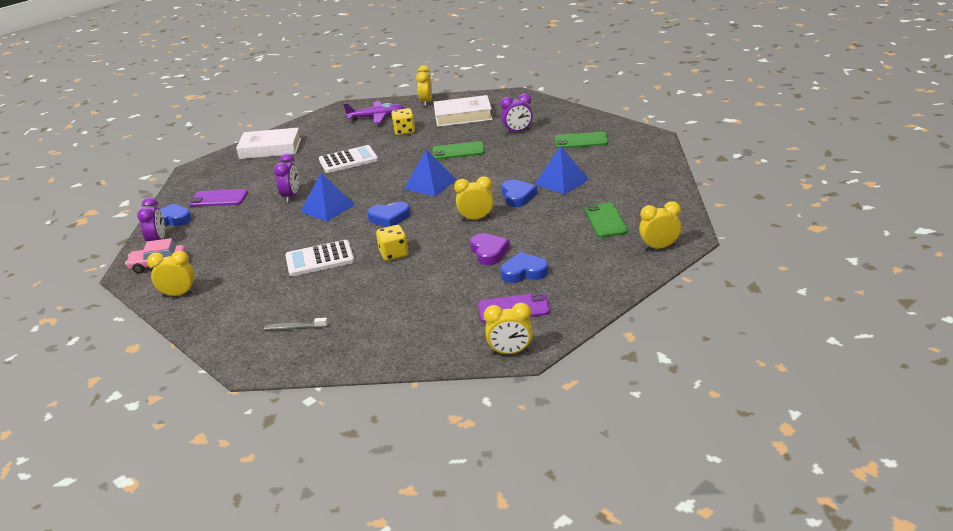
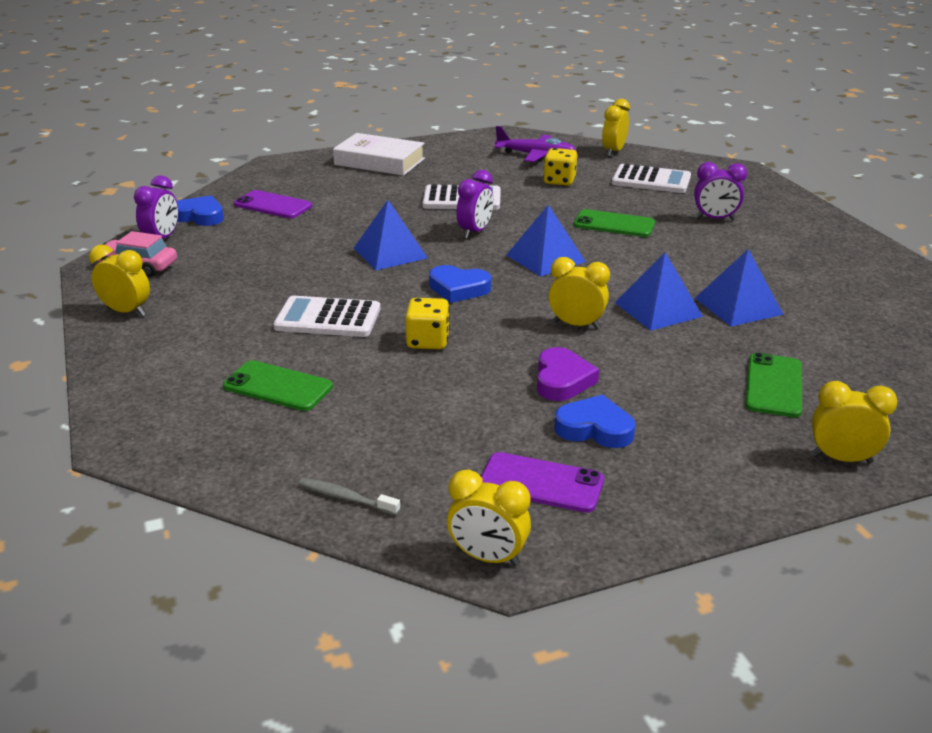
camera: 20 degrees right, 0 degrees up
(291, 196) = (357, 226): purple clock -> purple clock (475, 232)
(294, 328) = (220, 405): grey toothbrush -> grey toothbrush (346, 498)
(463, 116) = (651, 180): white book -> white calculator
(517, 196) = (658, 309): blue heart -> blue pyramid
(581, 141) = (803, 255): green phone -> green phone (278, 386)

